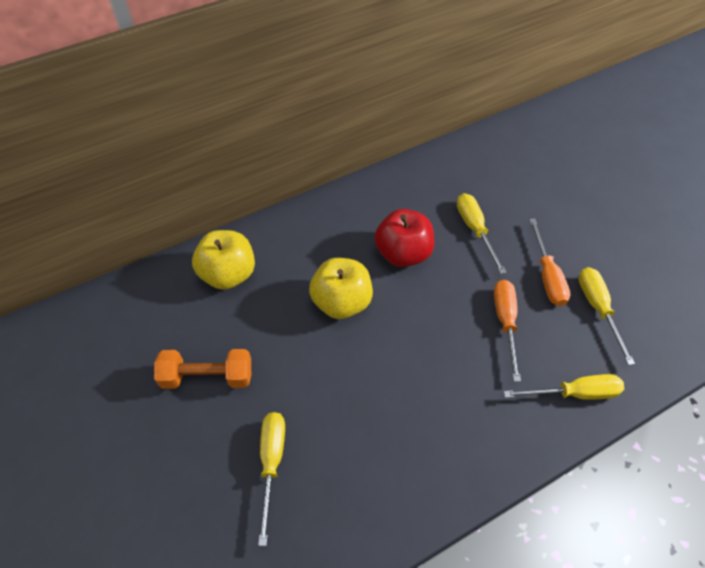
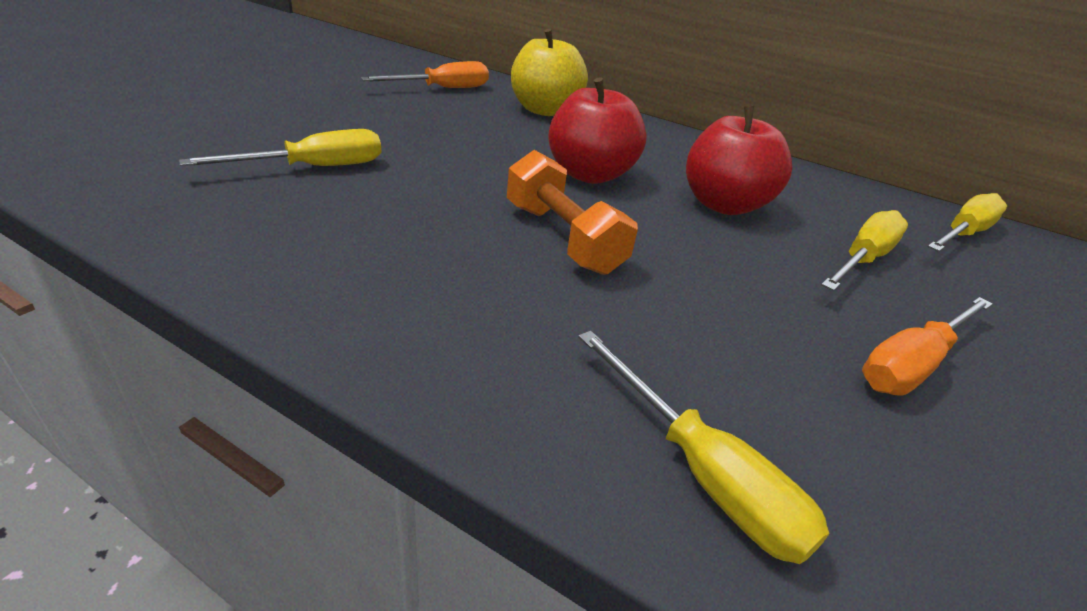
camera: 55 degrees right, 20 degrees down
(207, 377) = (406, 118): orange dumbbell -> orange dumbbell (562, 238)
(342, 302) = (589, 174): yellow apple -> red apple
(505, 322) = (742, 327): orange screwdriver -> orange screwdriver (443, 89)
(598, 308) = (961, 469): yellow screwdriver -> yellow screwdriver (962, 234)

